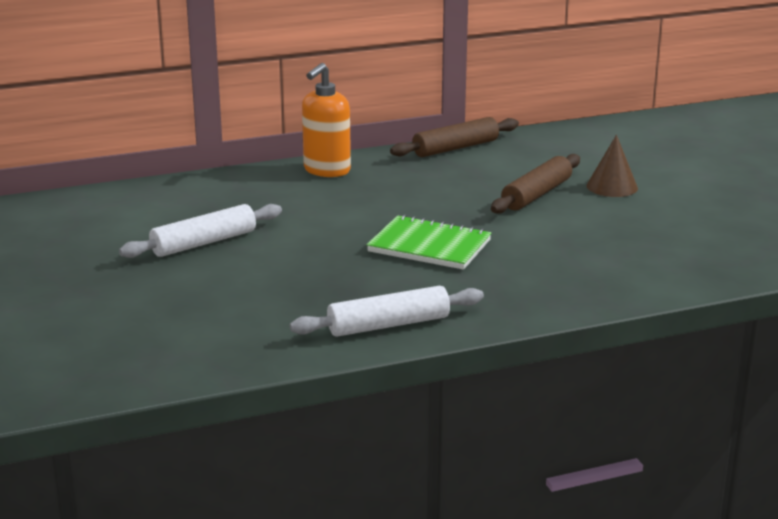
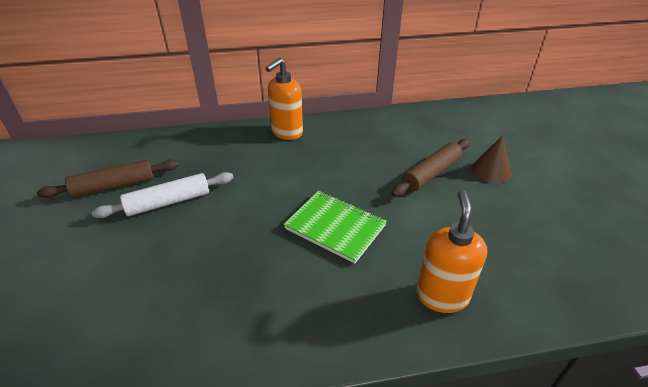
camera: 10 degrees right, 15 degrees up
(388, 325) = (268, 338): white rolling pin -> none
(455, 148) = (381, 118): brown rolling pin -> brown rolling pin (114, 186)
(568, 283) = (442, 296): none -> orange soap dispenser

